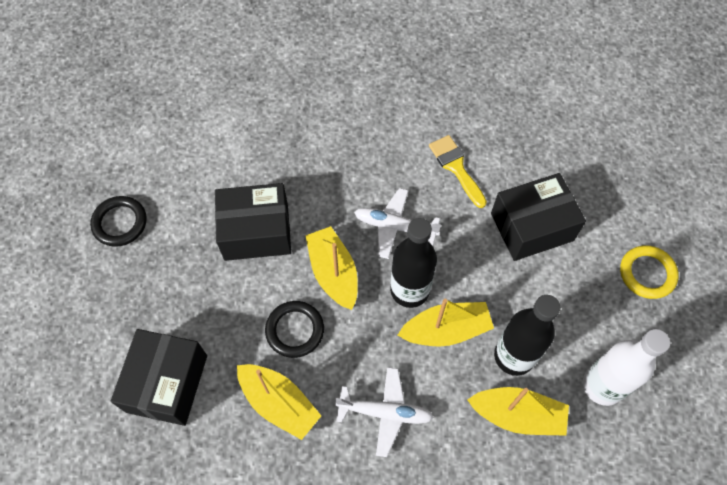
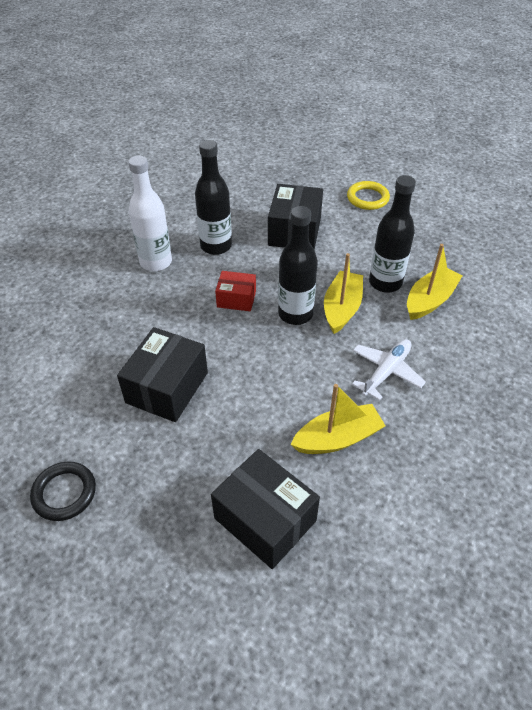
camera: 60 degrees left, 15 degrees down
(295, 330) = (279, 399): black ring -> none
(333, 273) = (246, 352): yellow boat -> none
(395, 227) = (236, 299): white plane -> red box
(456, 167) = (216, 246): yellow brush -> black bottle
(602, 385) = (432, 251): white bottle -> white bottle (156, 262)

